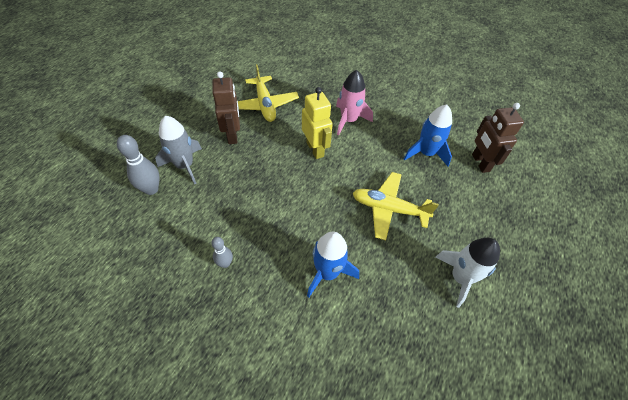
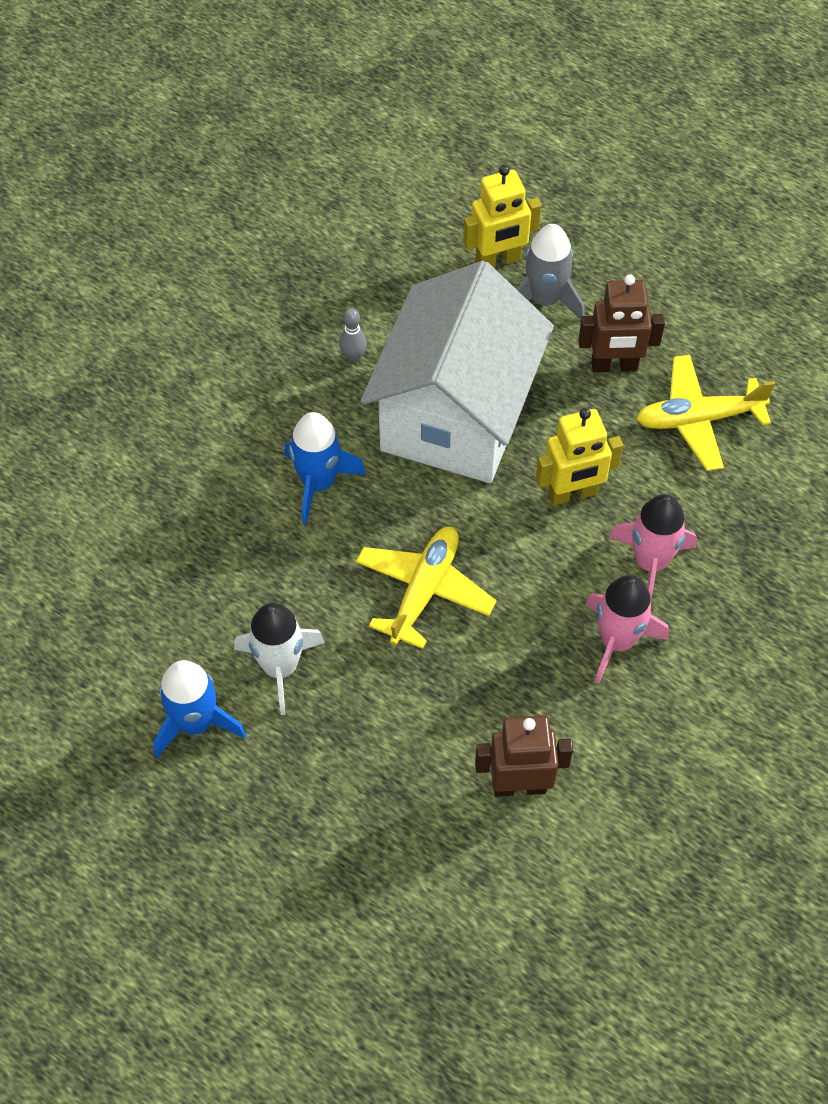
camera: 100 degrees right, 5 degrees up
(151, 189) = (498, 261): grey bowling pin -> yellow robot
(269, 202) = (456, 416): none -> white house
(393, 131) = (617, 641): none -> pink rocket
(426, 153) = (551, 687): blue rocket -> blue rocket (196, 723)

